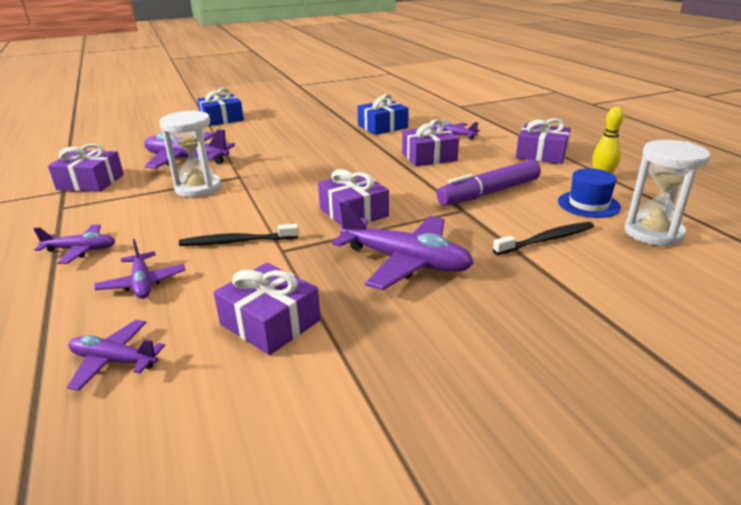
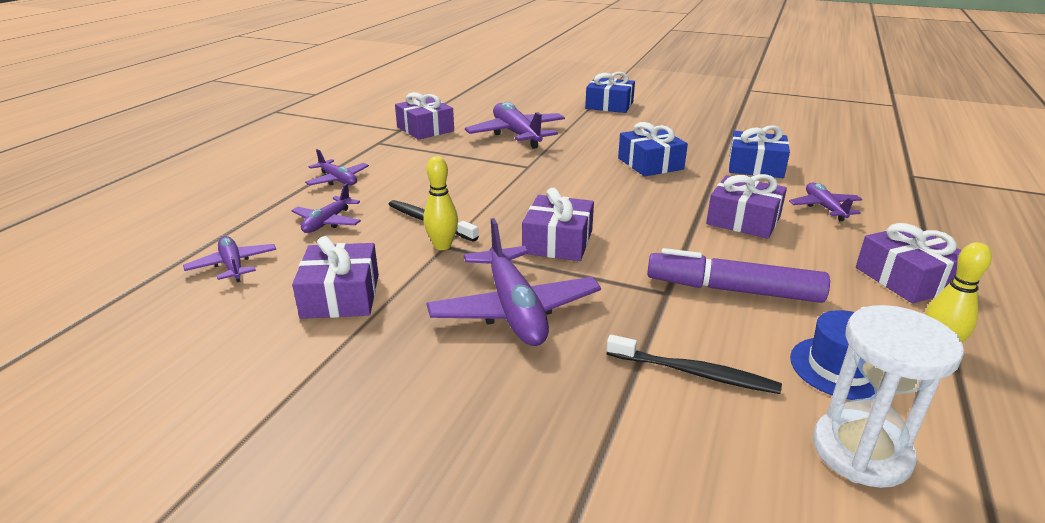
camera: 45 degrees right, 0 degrees up
(198, 188) = (482, 164): white hourglass -> none
(280, 251) = (442, 246): none -> yellow bowling pin
(320, 145) = (650, 164): none -> blue gift

